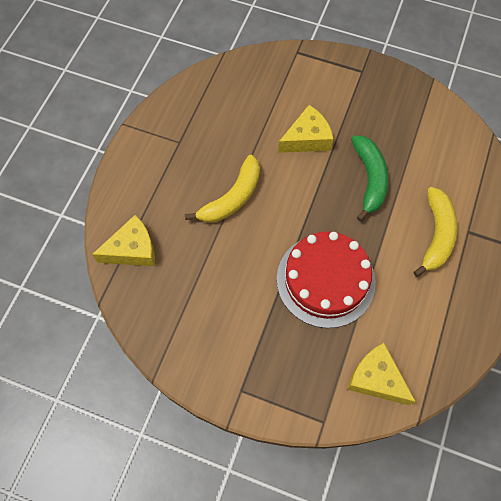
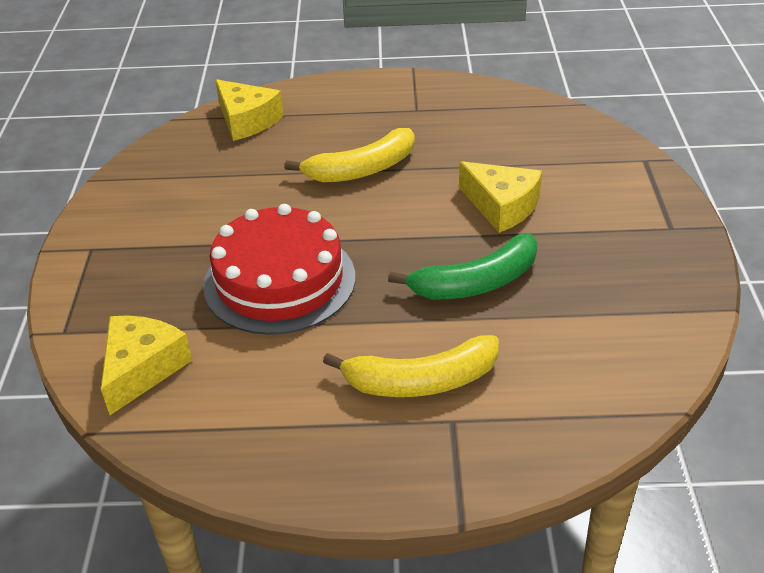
camera: 70 degrees right, 25 degrees down
(232, 198) = (361, 169): yellow banana -> yellow banana turned 45 degrees counterclockwise

